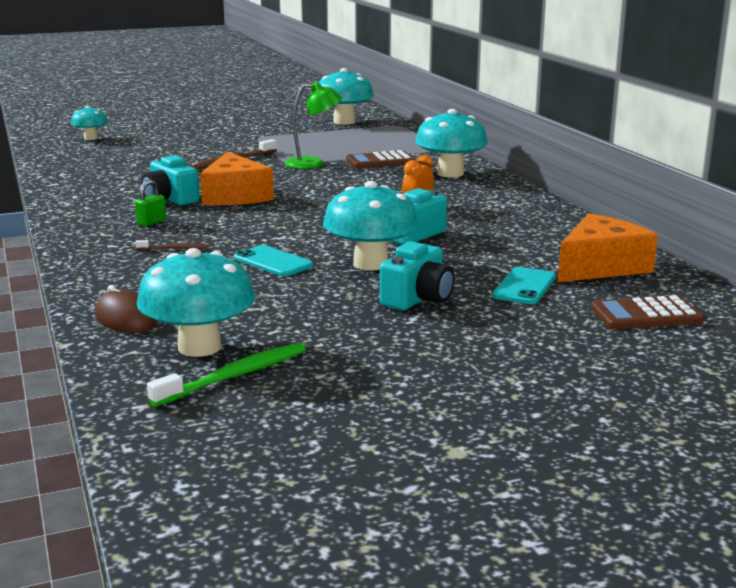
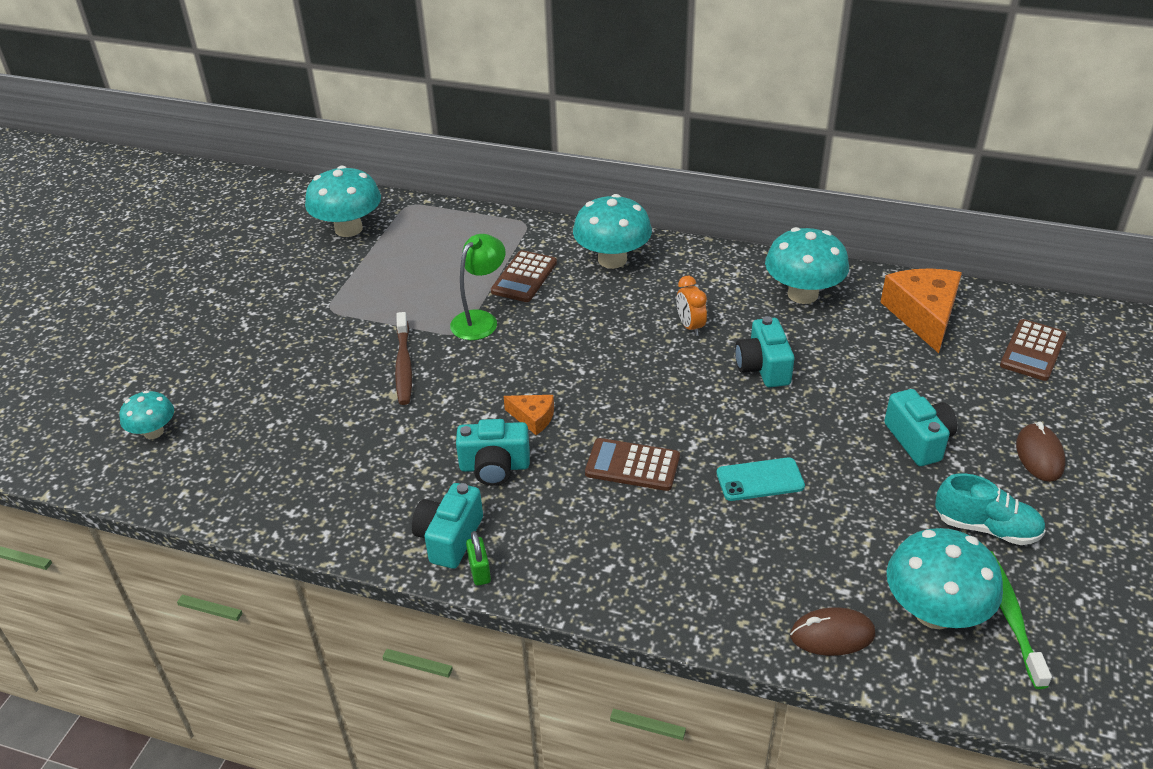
camera: 50 degrees left, 20 degrees up
(86, 206) = (449, 538): none -> turquoise camera
(151, 222) = (562, 511): green padlock -> green padlock (479, 571)
(174, 248) = (662, 528): brown toothbrush -> none
(228, 227) = (632, 465): none -> brown calculator
(235, 196) = (533, 418): orange cheese -> orange cheese, size x0.51
(341, 345) = (986, 528): none -> turquoise shoe
(370, 264) = (816, 425): turquoise mushroom -> turquoise mushroom (802, 294)
(486, 347) = (1039, 455): none -> brown mouse
(524, 287) = (935, 374): turquoise phone -> none

